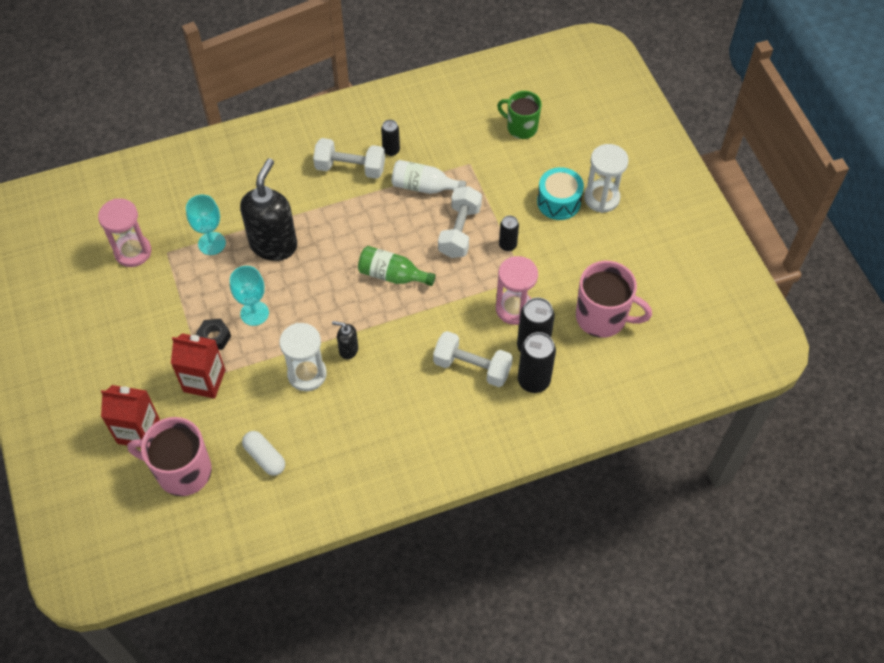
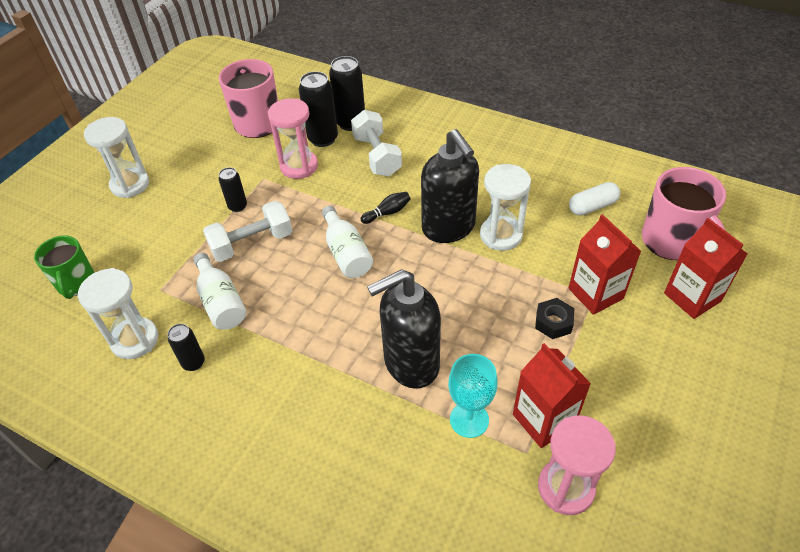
camera: 130 degrees left, 10 degrees down
(171, 275) = (543, 420): none -> red carton
(254, 313) = (495, 314): turquoise goblet -> none
(265, 457) = (592, 206): white capsule -> white capsule turned 60 degrees clockwise
(348, 350) = (449, 228): black soap dispenser -> black soap dispenser, size x2.20
(350, 168) = (250, 379): white dumbbell -> none
(392, 275) = (346, 253): green bottle -> white bottle
(403, 326) = (387, 213): none -> black bowling pin
(439, 133) = (135, 340): none -> white hourglass
(558, 202) = (157, 205): turquoise drum -> none

